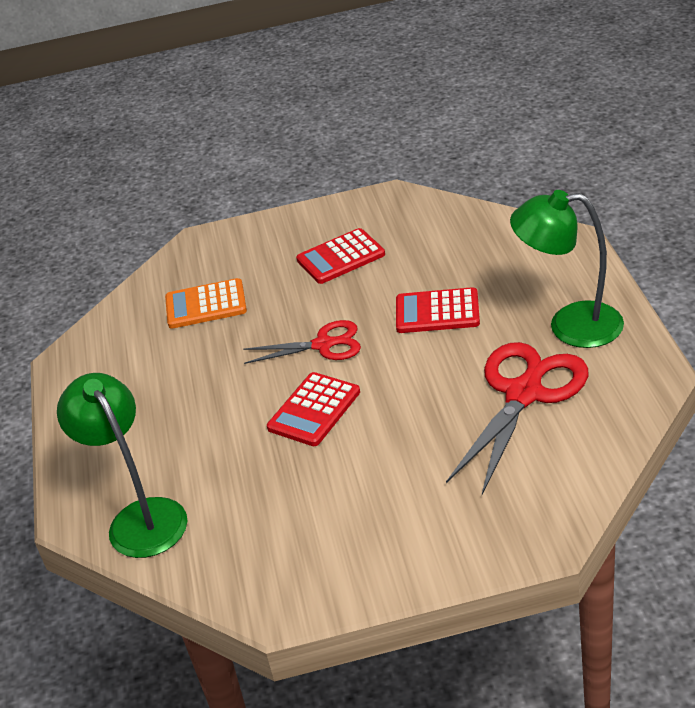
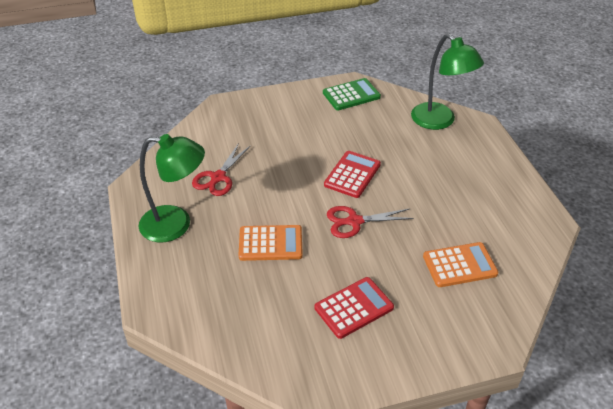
camera: 170 degrees right, 5 degrees up
(286, 574) = (351, 95): none -> green calculator
(437, 312) = (270, 243): red calculator -> orange calculator
(524, 394) = (218, 177): red scissors -> red scissors, size x0.61

